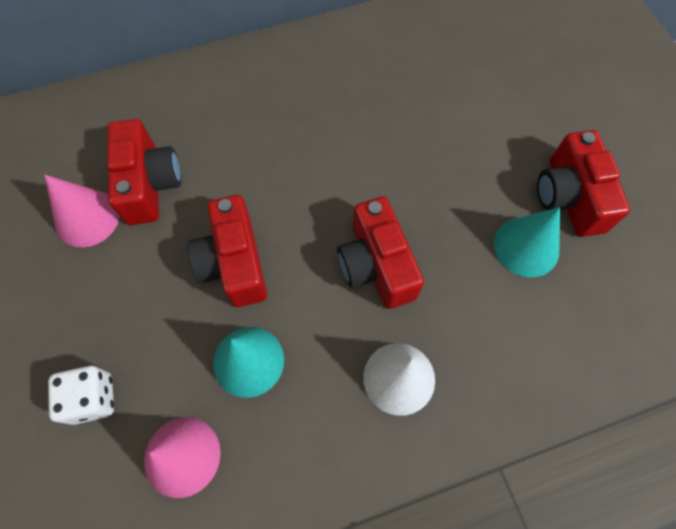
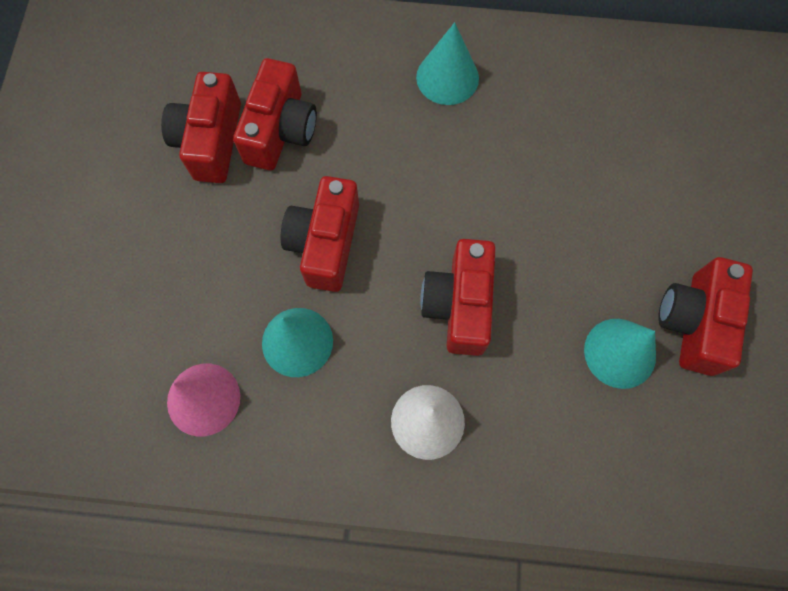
camera: 25 degrees right, 5 degrees up
(87, 218) = (210, 140): pink cone -> red camera
(93, 398) = (149, 312): white dice -> none
(276, 86) = (447, 77): none -> turquoise cone

